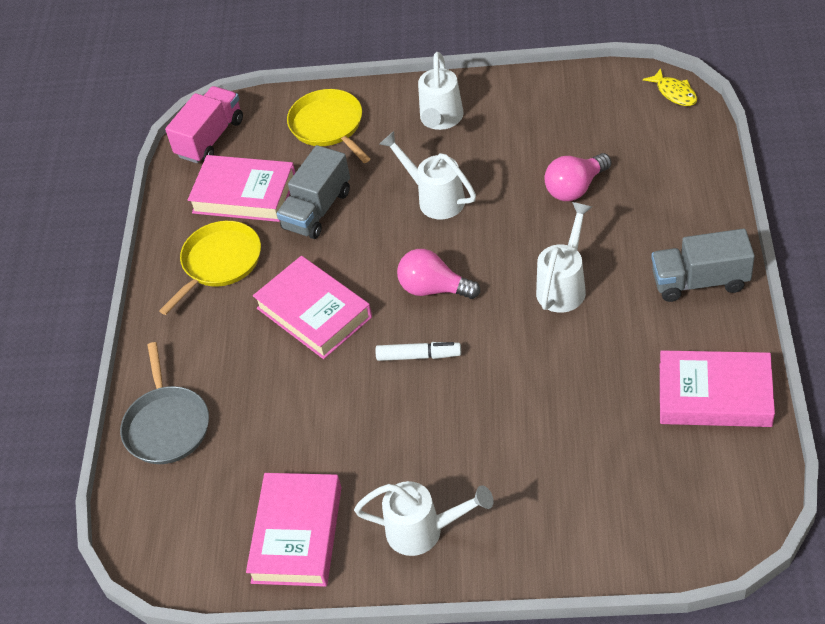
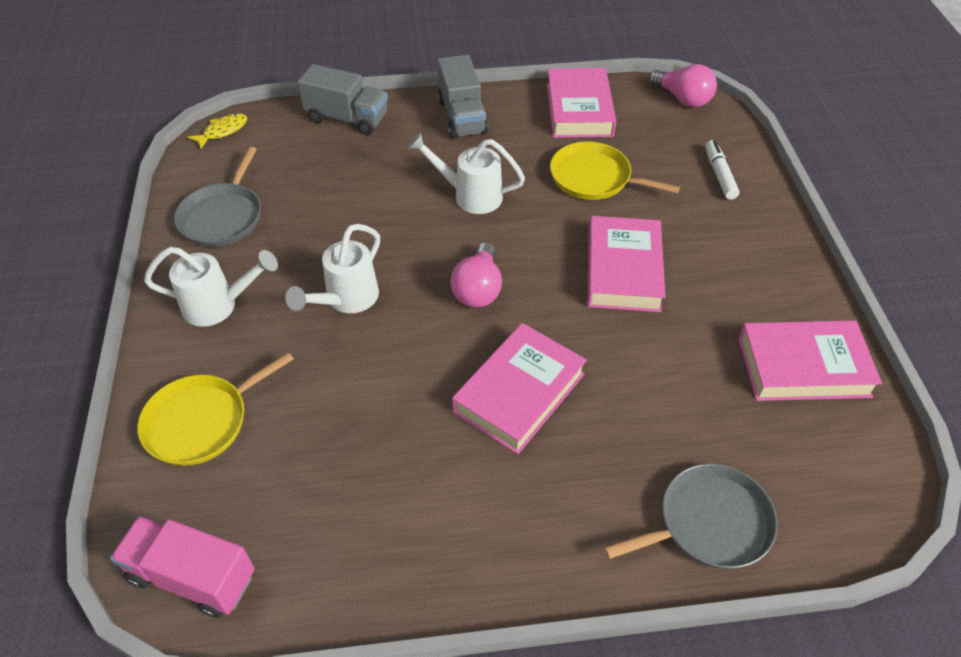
camera: 105 degrees left, 0 degrees up
(219, 263) = (443, 513): yellow pan -> yellow pan (594, 178)
(244, 194) = (318, 505): pink book -> pink book (623, 270)
(317, 210) = (355, 413): grey truck -> grey truck (347, 118)
(419, 356) = (568, 293): white marker -> white marker (719, 174)
(424, 531) = (763, 271): white watering can -> none
(548, 109) = (223, 217): none -> grey pan
(575, 188) = (343, 193): pink light bulb -> pink light bulb (682, 99)

